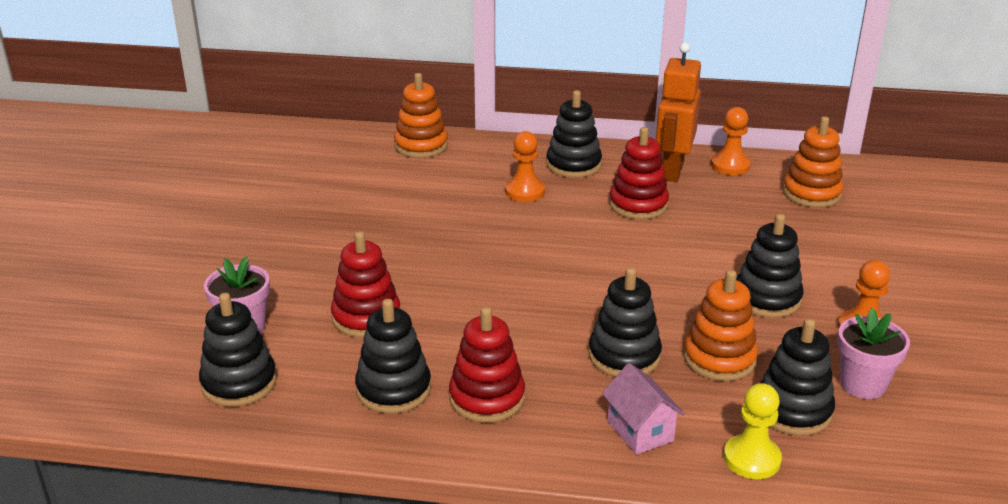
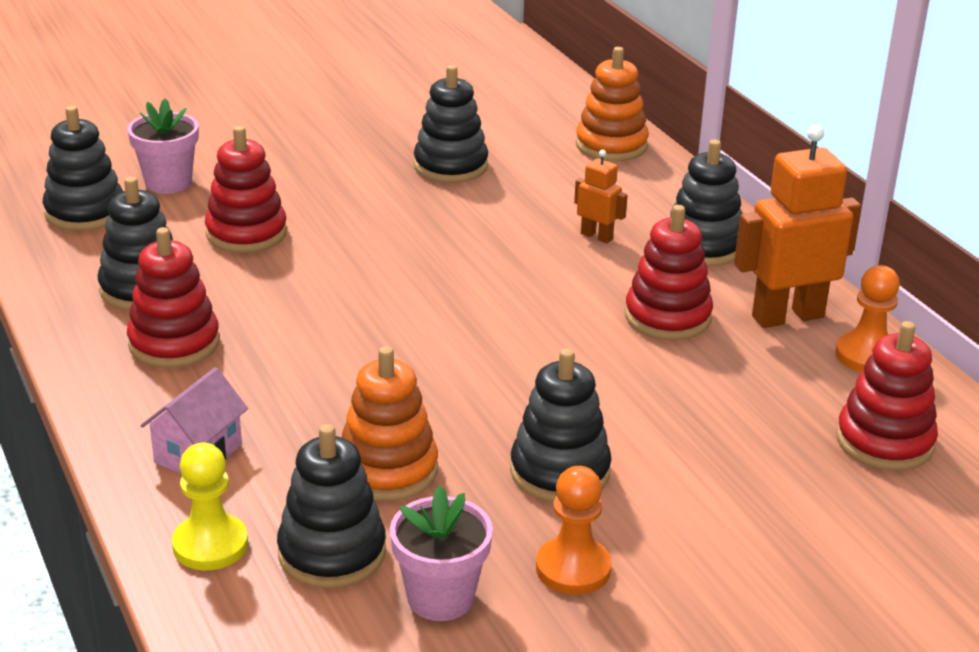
camera: 55 degrees right, 0 degrees up
(525, 191) = (597, 236): orange pawn -> orange robot
(624, 356) = (328, 403): black stacking toy -> black stacking toy (450, 166)
(811, 193) = (884, 441): orange stacking toy -> red stacking toy

